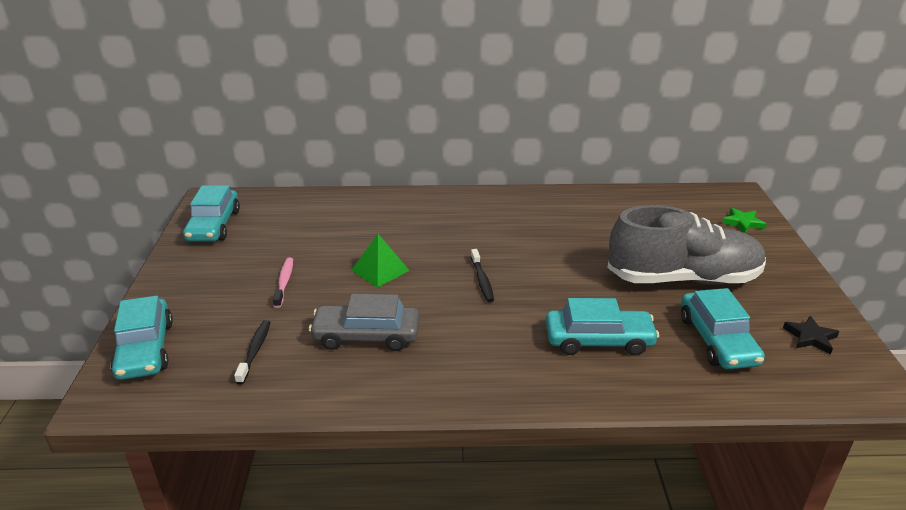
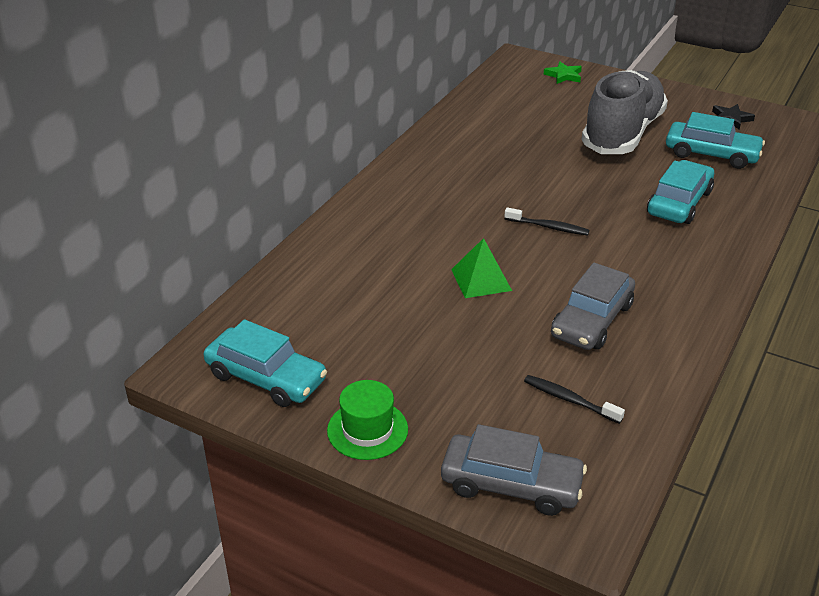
camera: 60 degrees left, 5 degrees up
(145, 349) = (511, 484): turquoise car -> grey car
(179, 275) = (367, 430): none -> green hat
(284, 282) = (451, 350): pink toothbrush -> none

